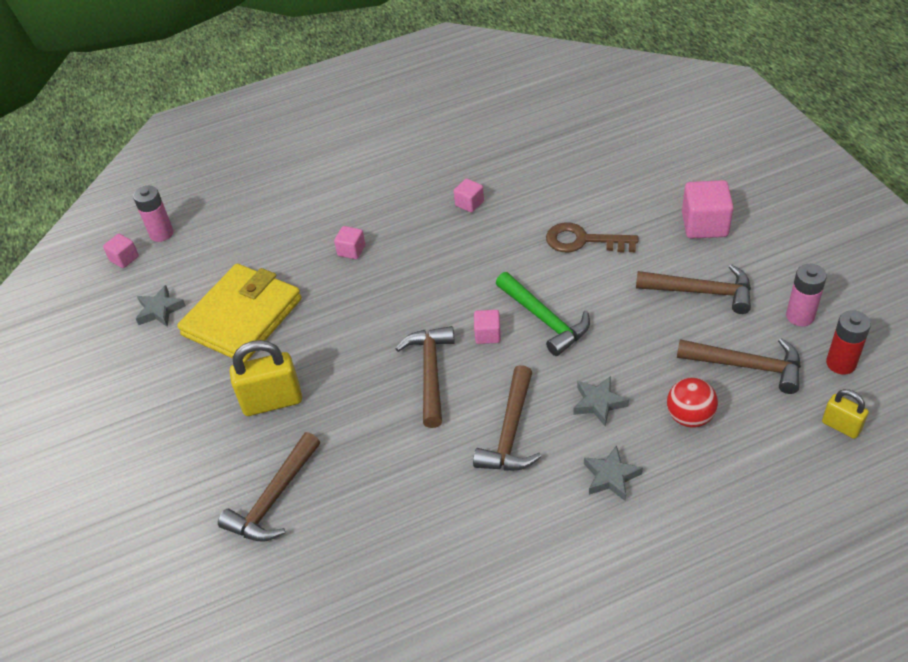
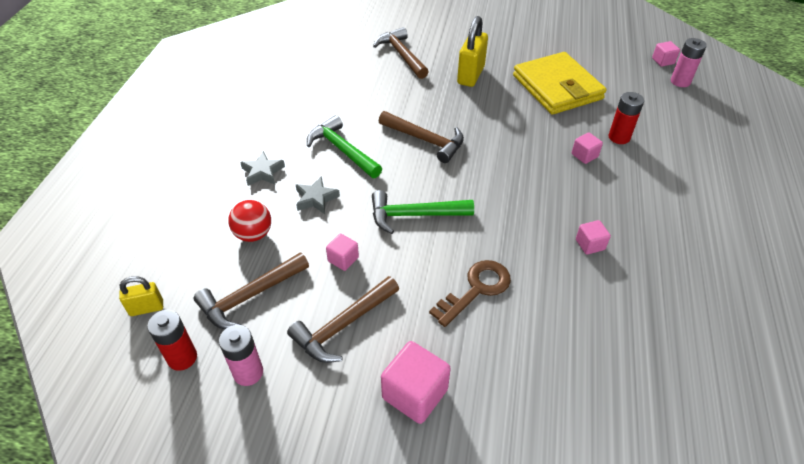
camera: 120 degrees right, 0 degrees up
(160, 310) = (595, 61): grey star -> none
(301, 240) = (619, 137): none -> red battery
(488, 335) = (430, 180): pink cube -> pink cube (343, 259)
(510, 432) = (342, 150): brown hammer -> green hammer

